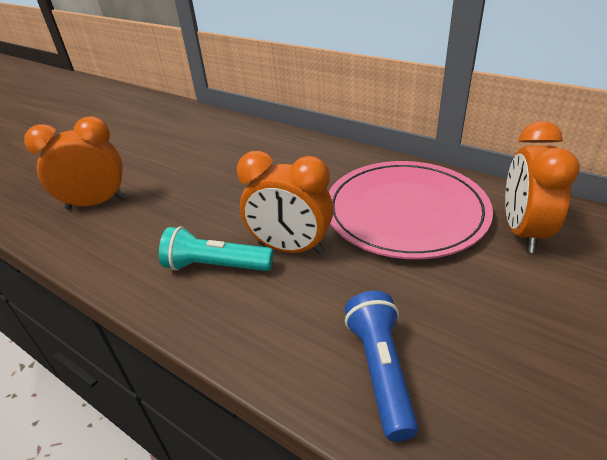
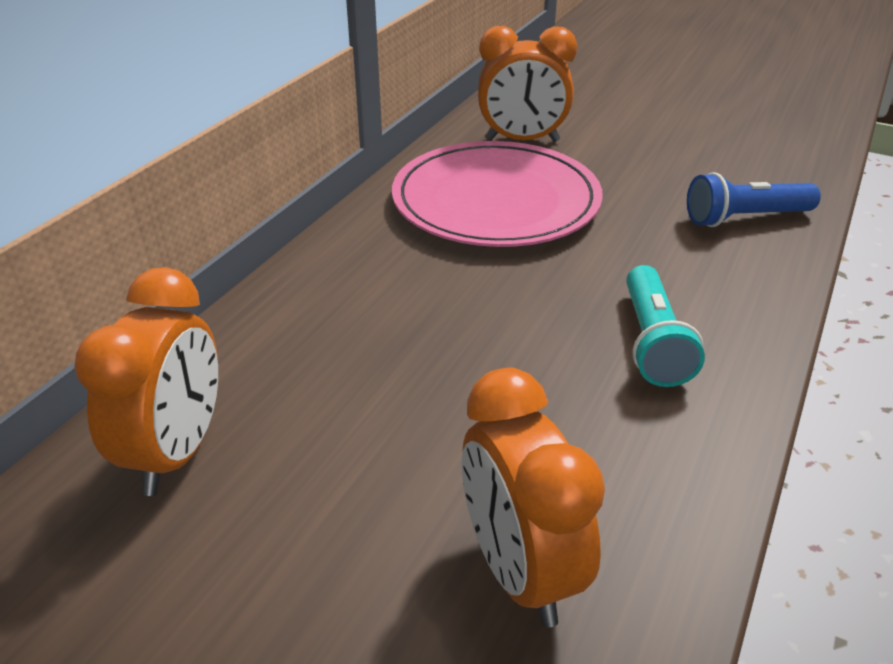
camera: 100 degrees left, 0 degrees up
(290, 248) = (593, 281): orange clock -> orange clock (177, 452)

